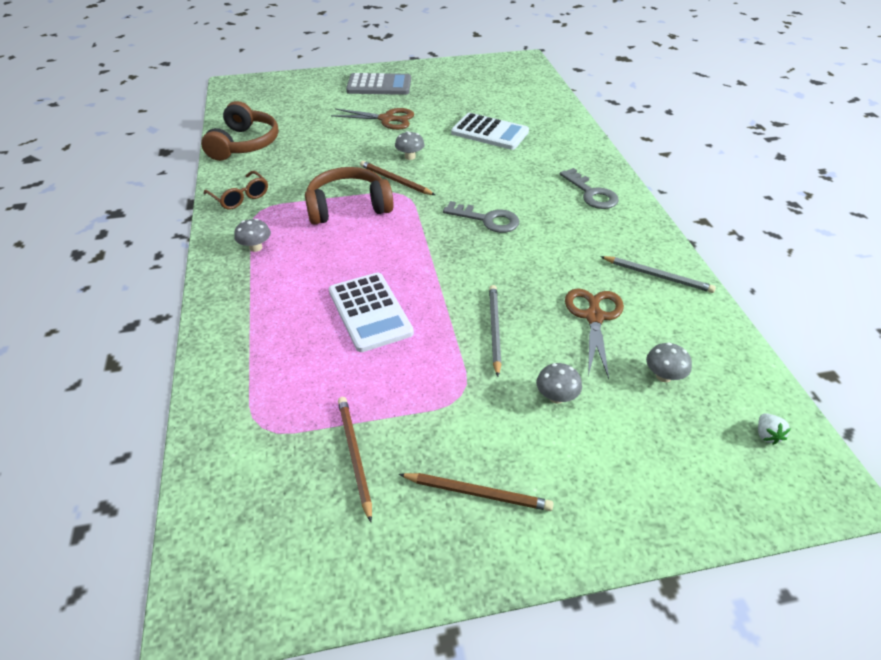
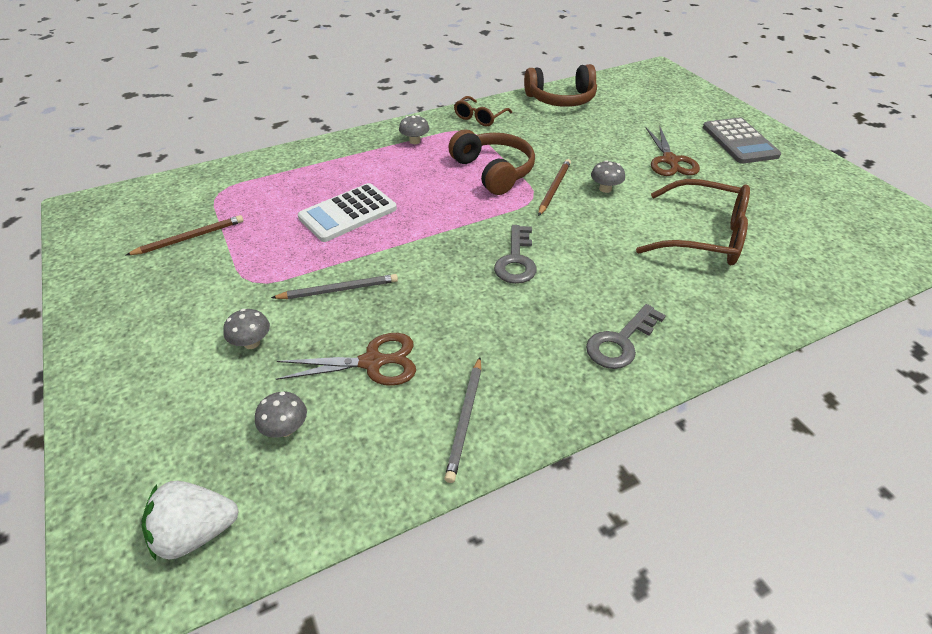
camera: 75 degrees right, 0 degrees up
(478, 493) = (147, 306): brown pencil -> none
(490, 132) = (704, 236): white calculator -> brown glasses
(767, 435) = (196, 533): white strawberry -> white strawberry, size x2.07

